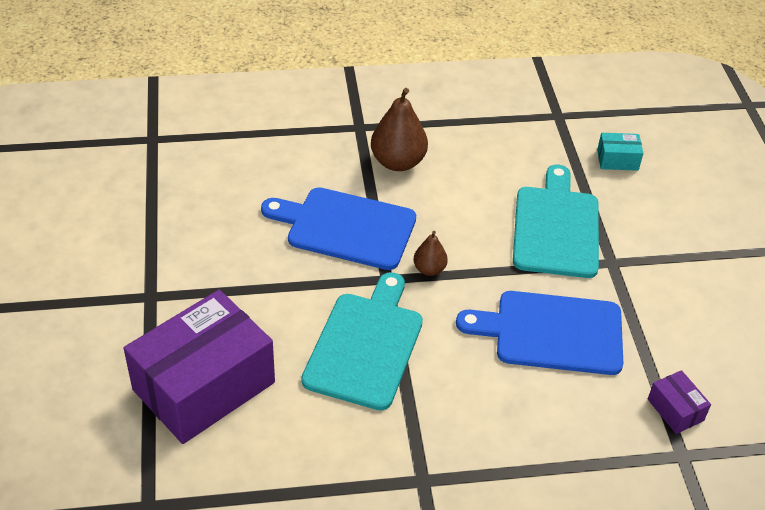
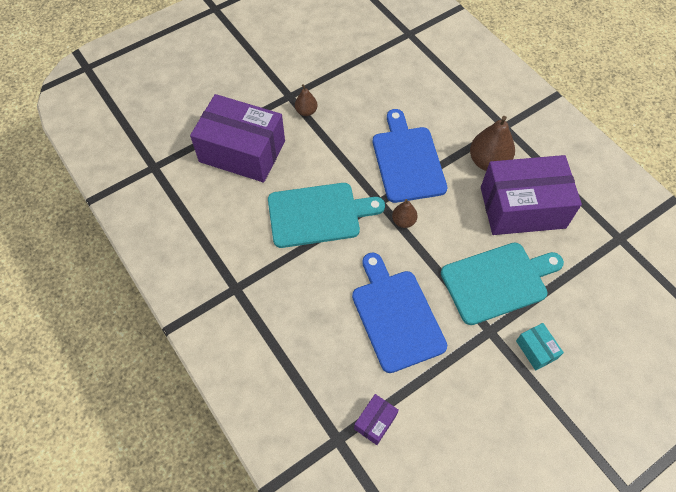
camera: 65 degrees right, 15 degrees up
(192, 289) = (306, 111): none -> brown pear
(476, 165) = (522, 207): none -> purple box
(617, 160) = (603, 297): turquoise box -> turquoise box (536, 350)

